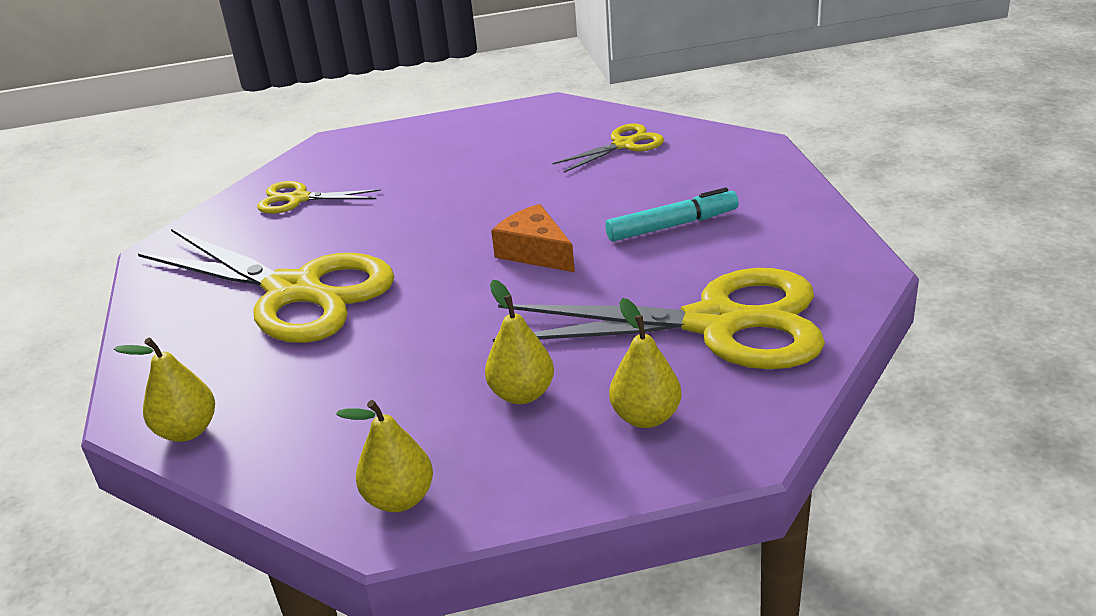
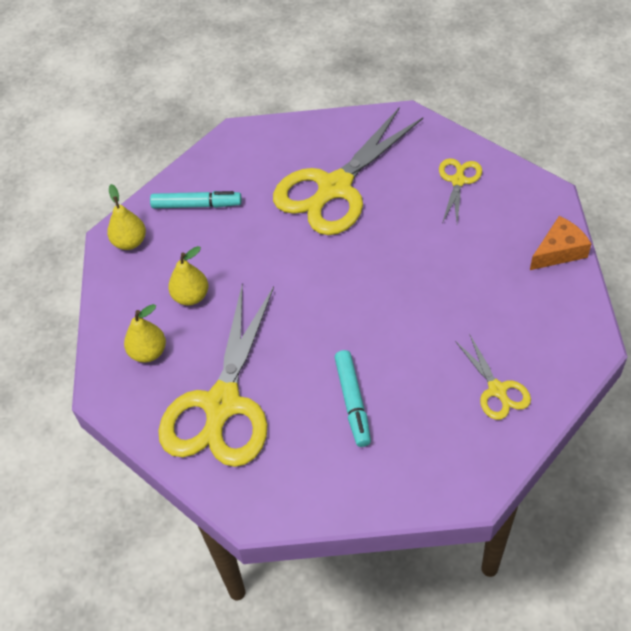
camera: 100 degrees right, 20 degrees up
(187, 431) = (216, 155): yellow pear -> none
(311, 430) = (196, 205): none -> turquoise marker
(535, 252) = (342, 314): orange cheese -> orange cheese (559, 251)

